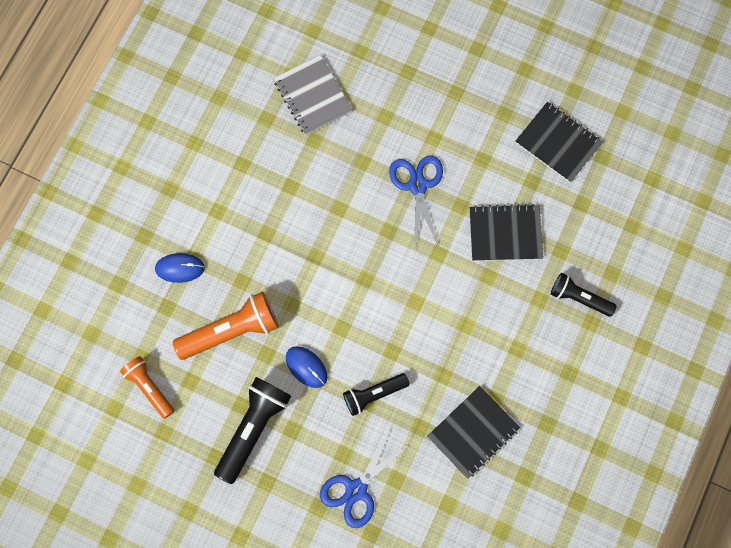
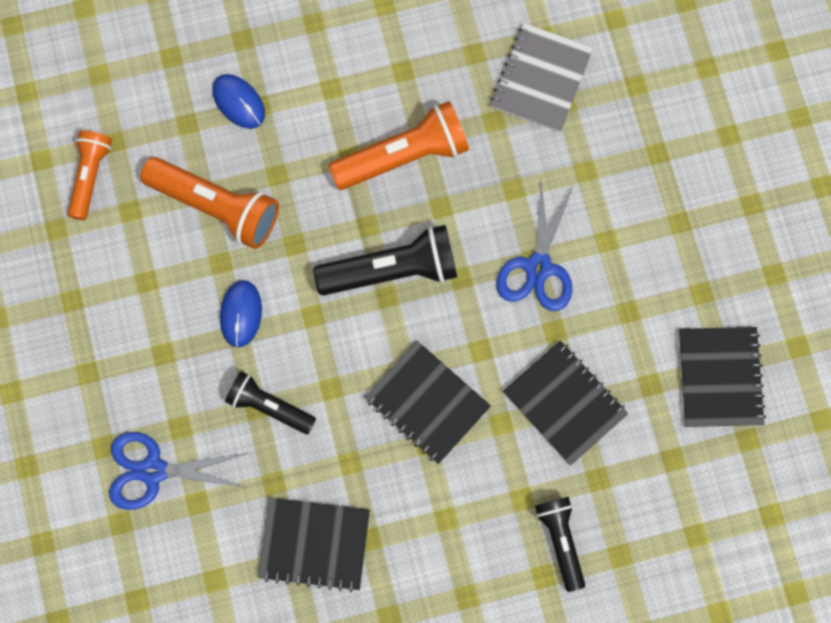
camera: 50 degrees right, 0 degrees up
(253, 428) = (132, 313): black flashlight -> black flashlight (392, 271)
(292, 204) = (403, 156): none -> orange flashlight
(418, 185) = (538, 267): blue scissors -> blue scissors turned 150 degrees clockwise
(444, 306) = (427, 403): none -> black notebook

